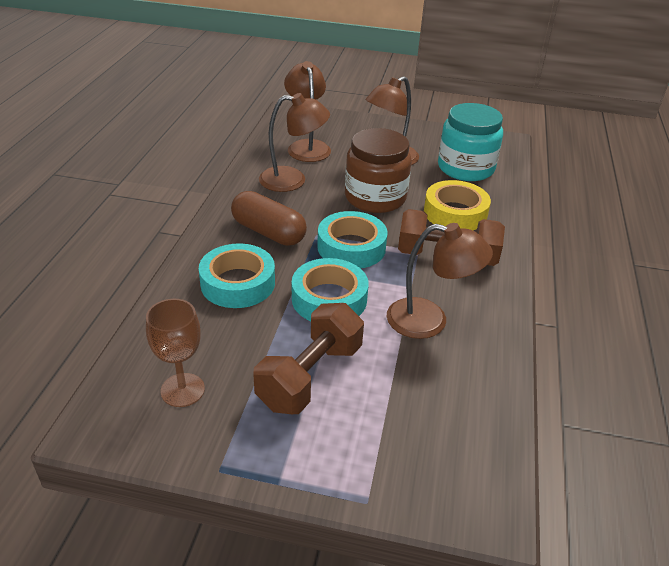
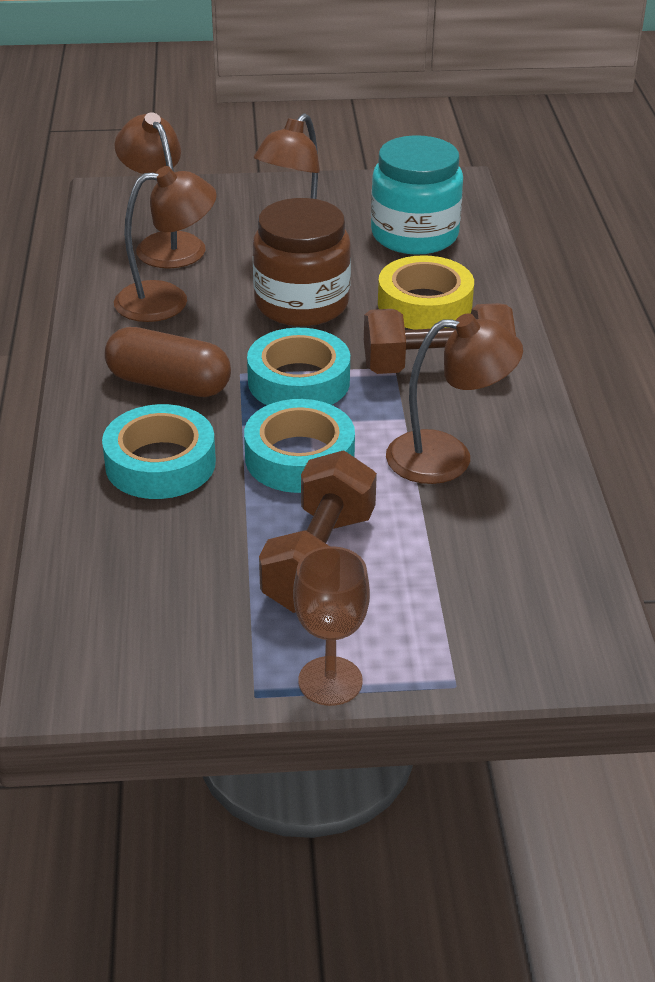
camera: 15 degrees left, 0 degrees up
(182, 390) = (156, 615): brown goblet -> brown goblet (330, 681)

